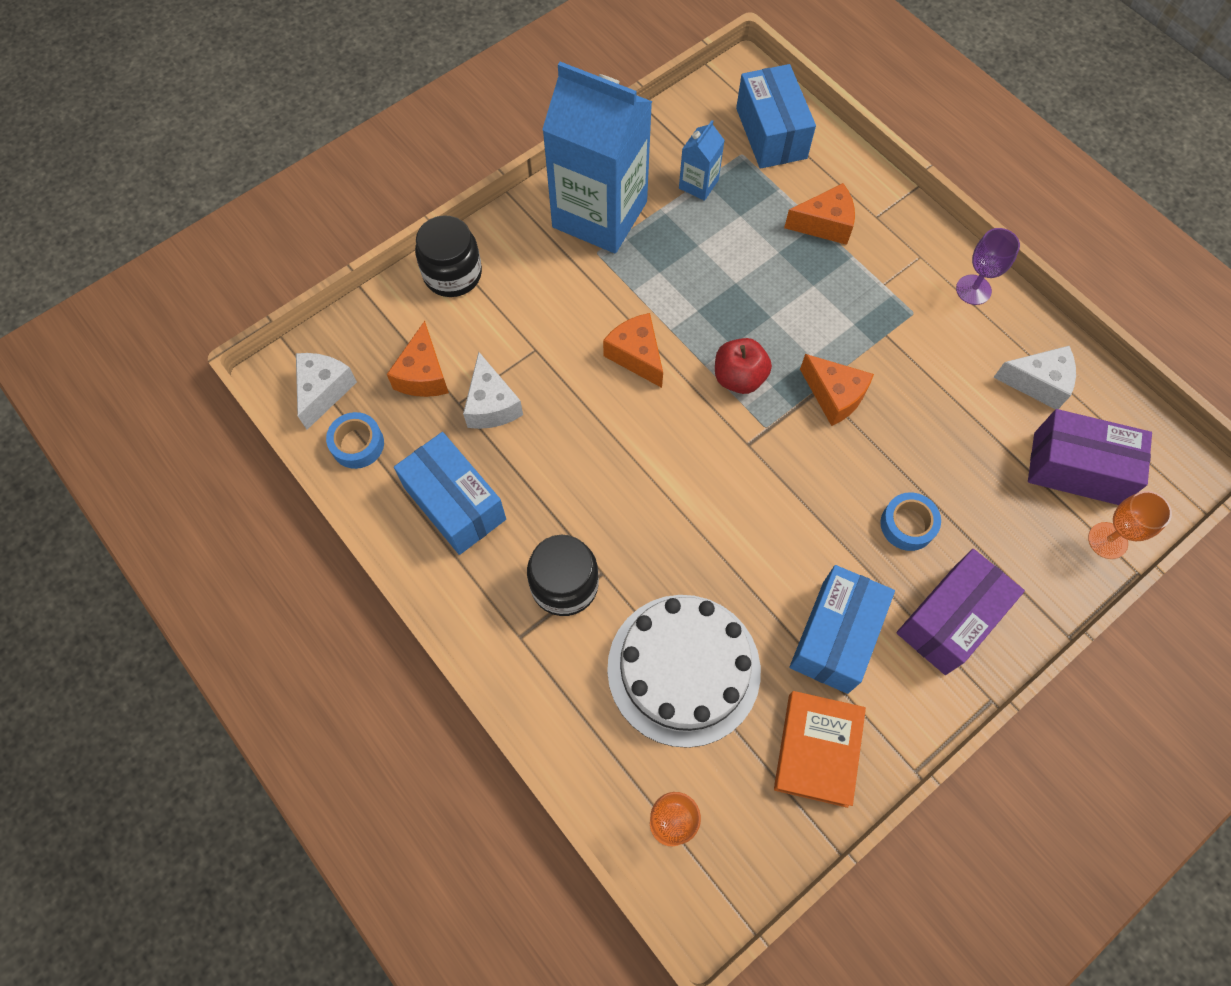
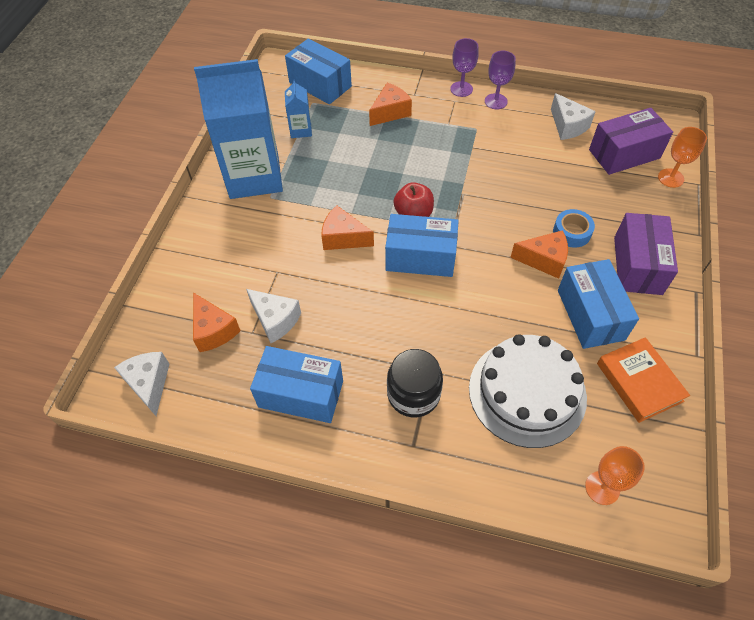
camera: 35 degrees left, 10 degrees down
(357, 444) = (201, 401): blue tape -> none
(452, 274) = (185, 261): black jar -> none
(702, 436) = (420, 257): none -> blue box
(834, 396) = (473, 192): orange cheese -> orange cheese (543, 260)
(944, 245) = (461, 89): none -> purple goblet
(1038, 383) = (568, 126): white cheese -> white cheese turned 90 degrees clockwise

